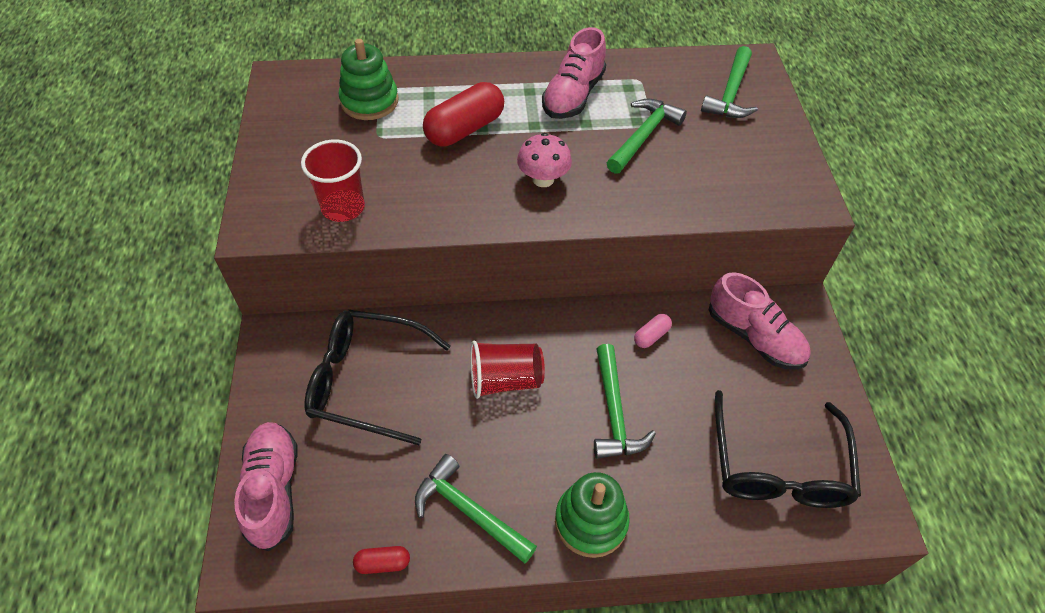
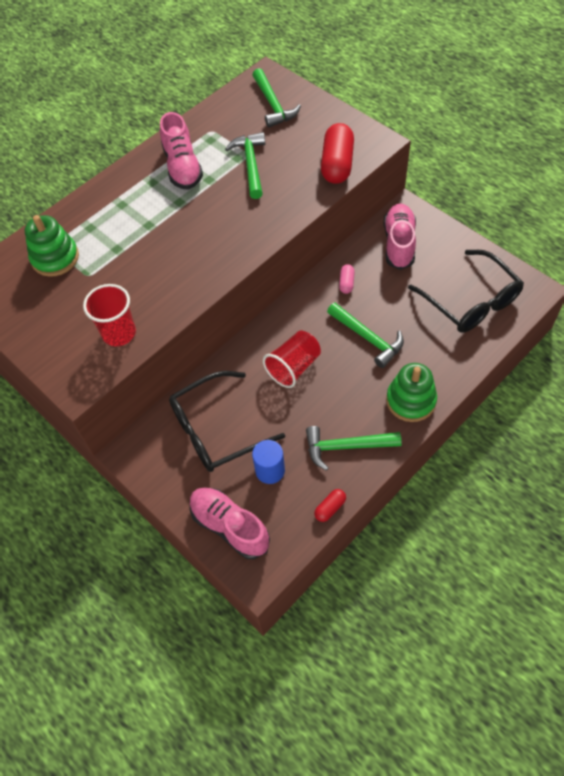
camera: 35 degrees left, 5 degrees up
(370, 467) = (270, 470): none -> blue cylinder
(465, 129) = (139, 233): red capsule -> red capsule (337, 164)
(543, 179) = (221, 230): pink mushroom -> none
(754, 337) = (399, 243): pink shoe -> pink shoe turned 90 degrees counterclockwise

